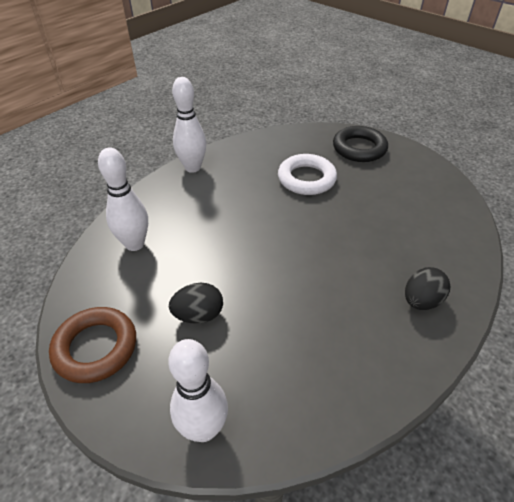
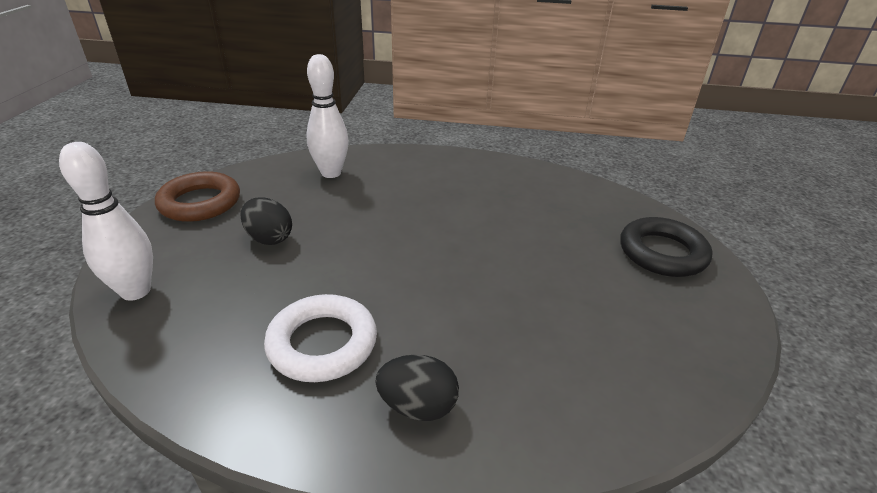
camera: 55 degrees right, 10 degrees down
(192, 168) = (466, 160): white bowling pin -> none
(306, 179) = (542, 232): white ring -> white ring (322, 343)

